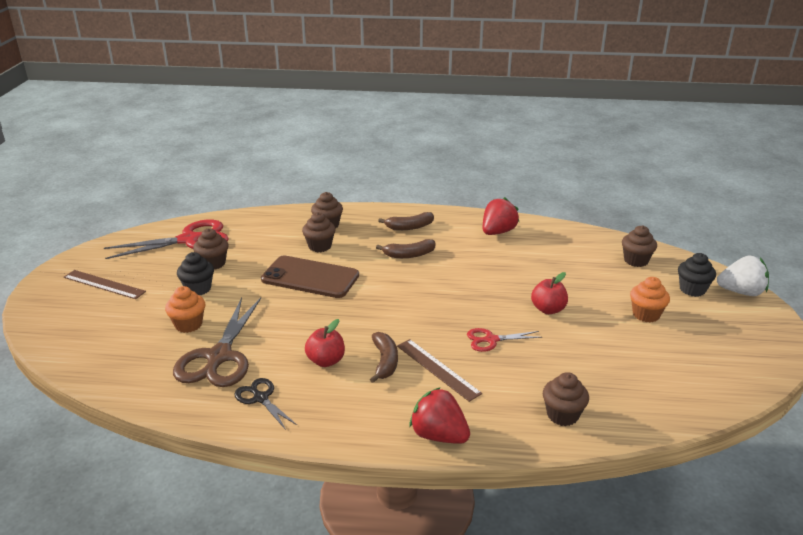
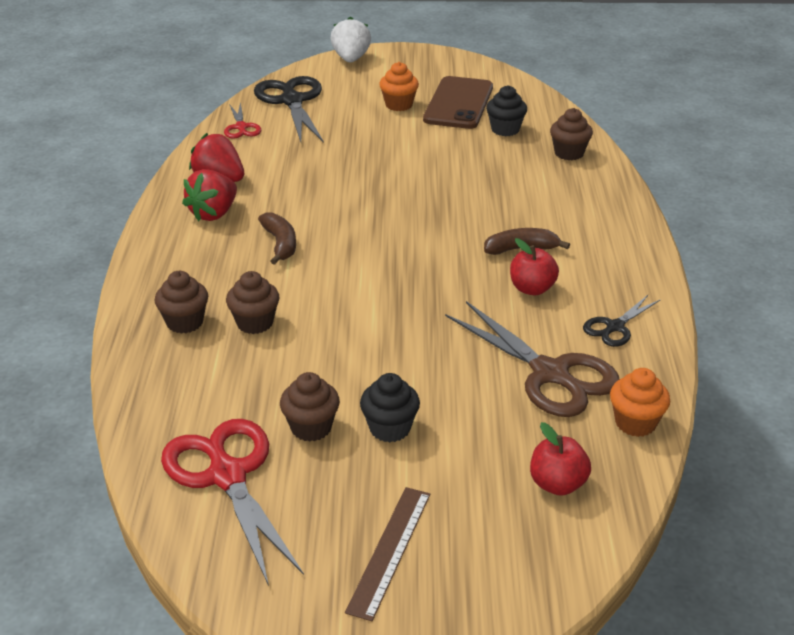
camera: 95 degrees left, 5 degrees up
(188, 324) = (486, 417): orange cupcake -> orange cupcake (635, 423)
(219, 357) = (550, 373): brown scissors -> brown scissors turned 45 degrees clockwise
(310, 277) = (347, 322): brown phone -> brown phone (458, 103)
(409, 227) = (198, 247): brown banana -> none
(437, 369) = (523, 216): brown ruler -> none
(439, 435) = (623, 213): red strawberry -> red strawberry (214, 213)
(491, 340) = (463, 186): red scissors -> red scissors (241, 127)
(548, 309) = (398, 153): red apple -> red apple (557, 484)
(636, 261) = (292, 101): brown cupcake -> black scissors
(692, 289) = (349, 79): black cupcake -> black cupcake (505, 129)

